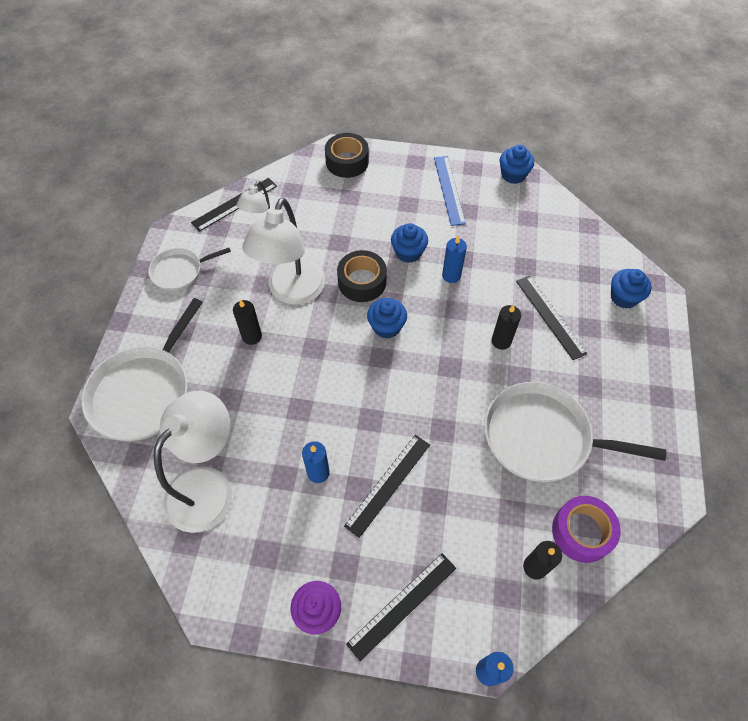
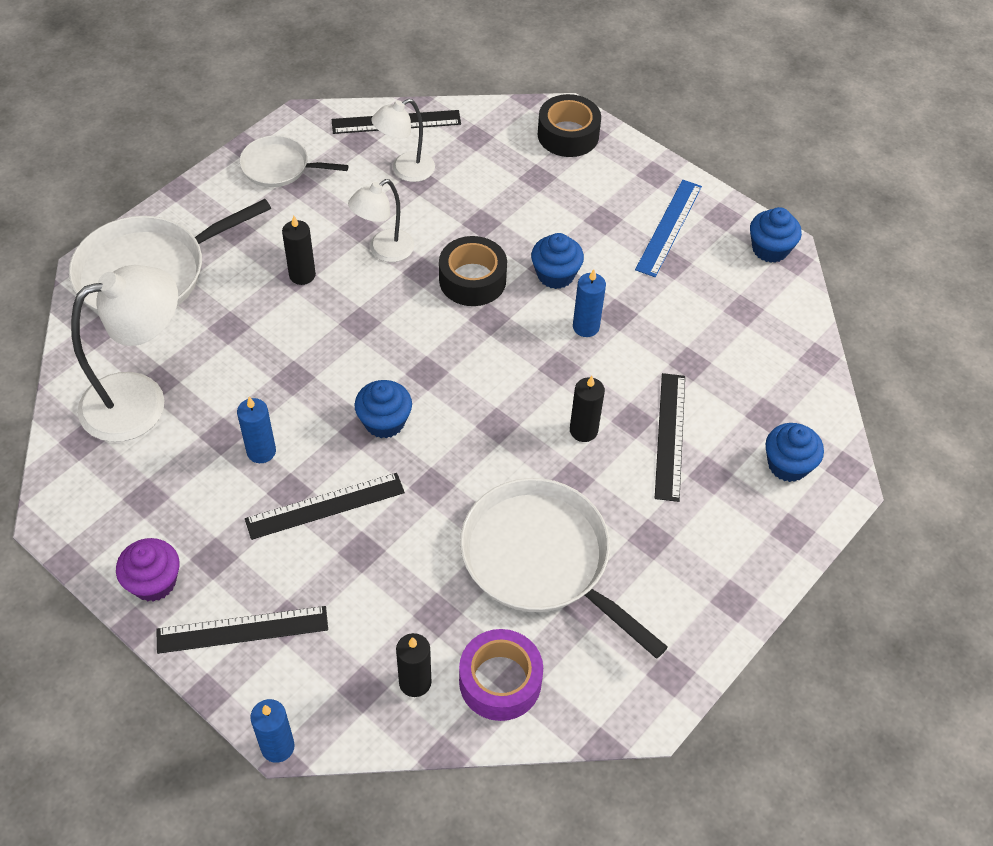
camera: 30 degrees right, 5 degrees down
(292, 292) = (384, 251): white lamp -> white lamp, size x0.57
(386, 327) = (460, 343): blue cupcake -> blue cupcake (384, 422)

